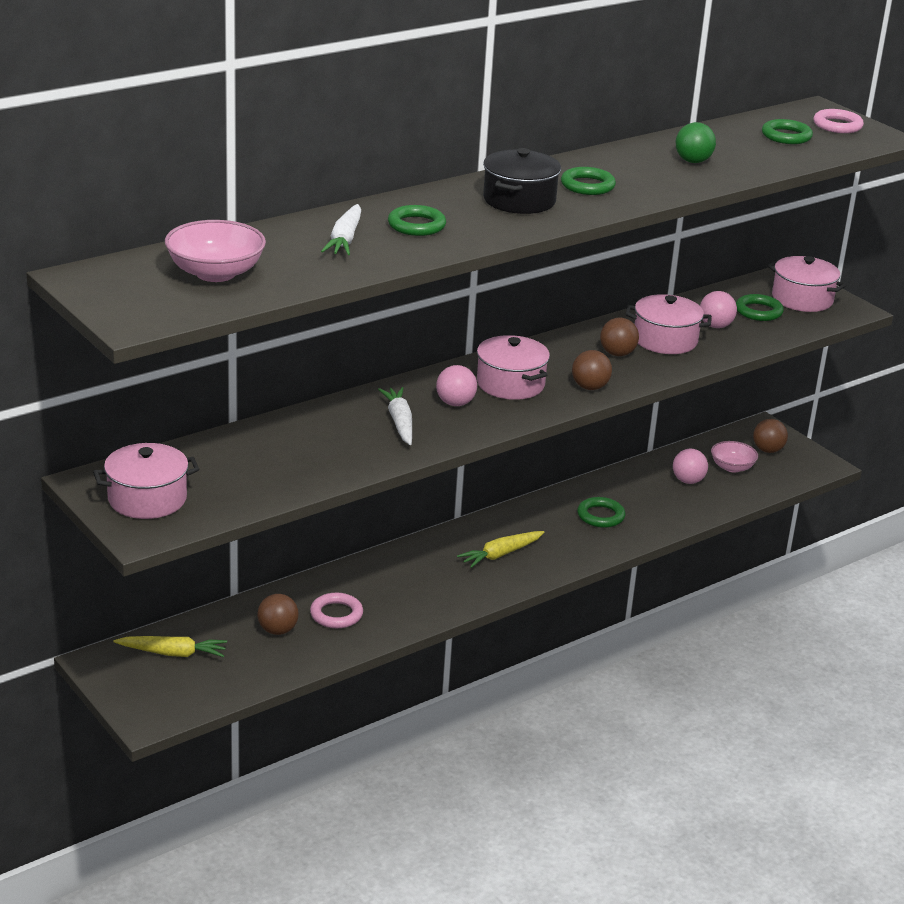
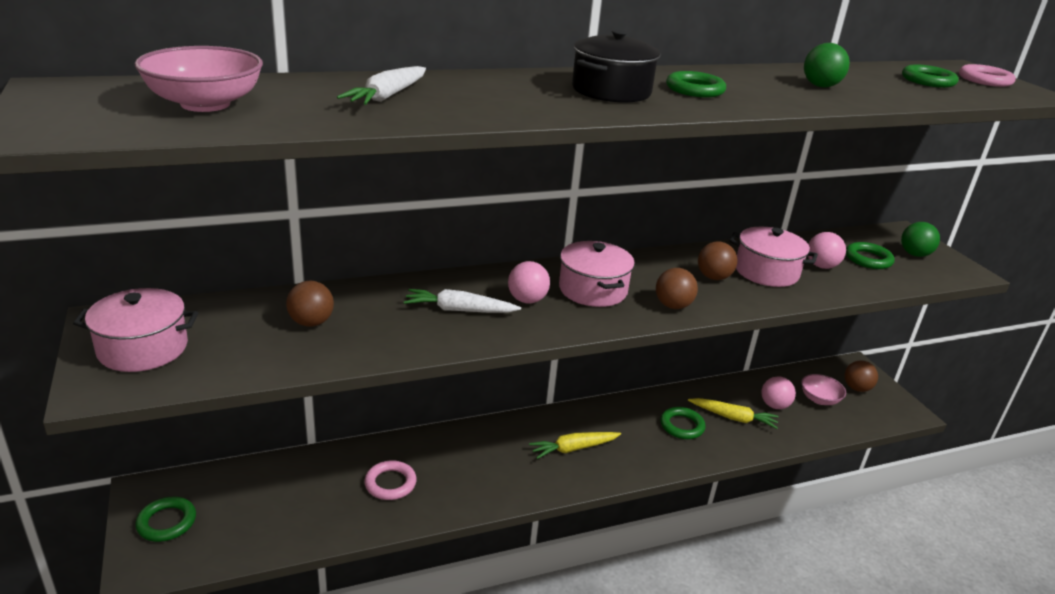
camera: 15 degrees right, 0 degrees up
(173, 653) = (216, 495): yellow carrot -> yellow carrot (733, 418)
(277, 630) = (327, 490): brown ball -> brown ball (311, 322)
(399, 422) = (459, 310): white carrot -> white carrot turned 90 degrees counterclockwise
(416, 225) = (479, 95): green ring -> green ring (166, 522)
(802, 299) = (914, 254): pink pot -> green ball

